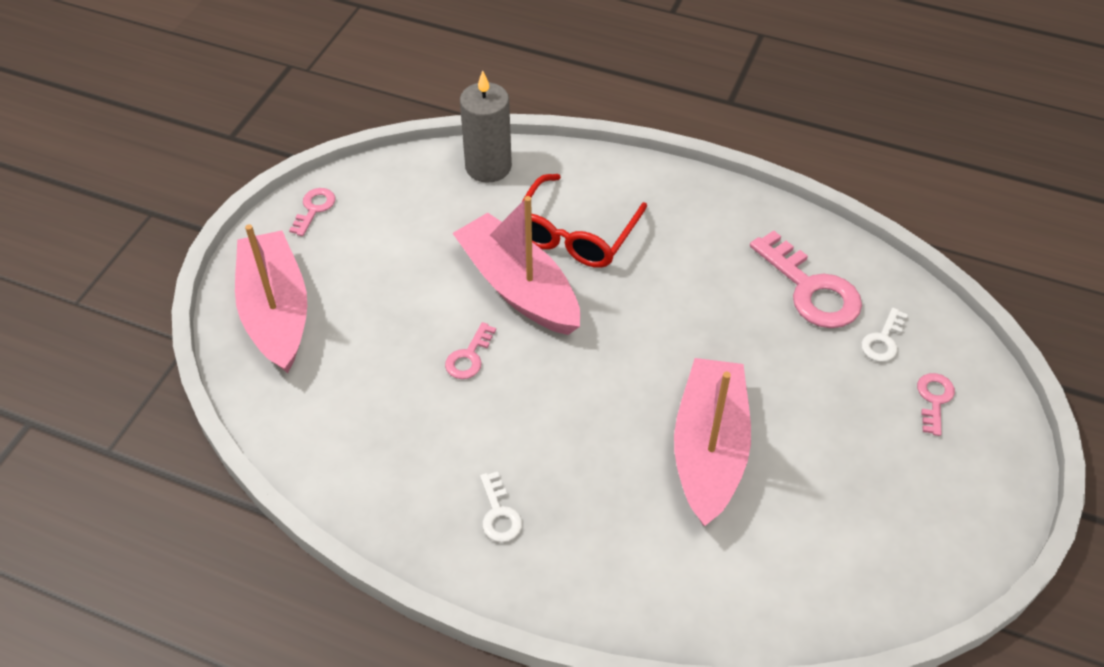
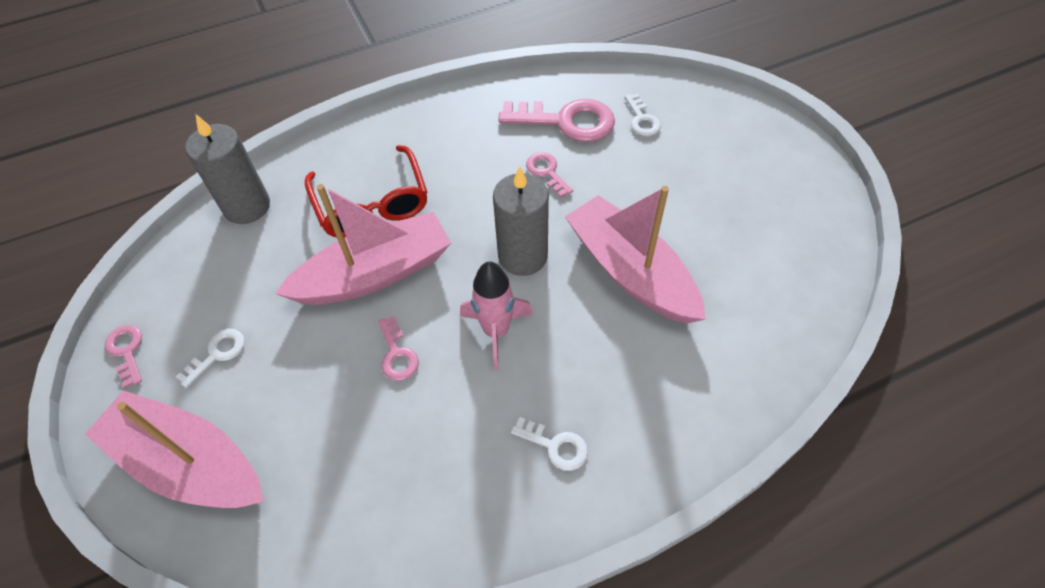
camera: 45 degrees left, 5 degrees up
(362, 256) = (217, 354): none -> white key
(518, 287) = (375, 274): pink boat -> pink boat turned 150 degrees clockwise
(553, 402) = (496, 331): none -> pink rocket
(639, 365) = (523, 256): none -> grey candle
(934, 399) = (709, 131): pink key -> pink key (547, 172)

